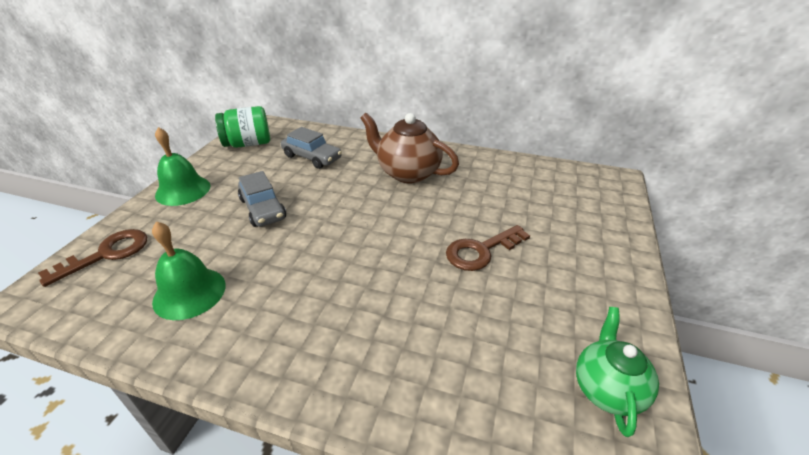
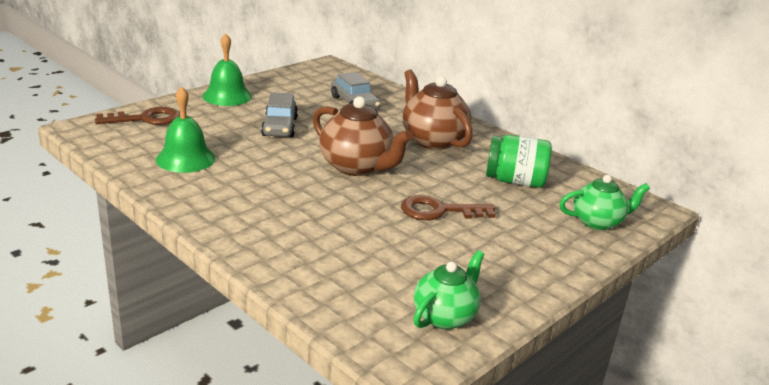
camera: 25 degrees right, 10 degrees down
(248, 144) = (306, 78): green jar -> green jar (515, 181)
(371, 229) = (357, 167): none -> brown teapot
(597, 208) = (598, 222): none -> green teapot

